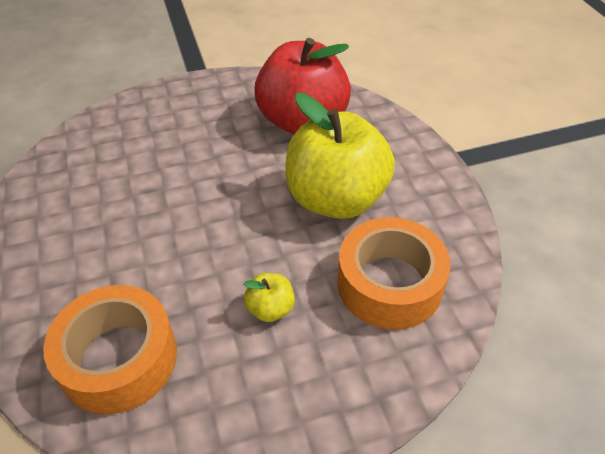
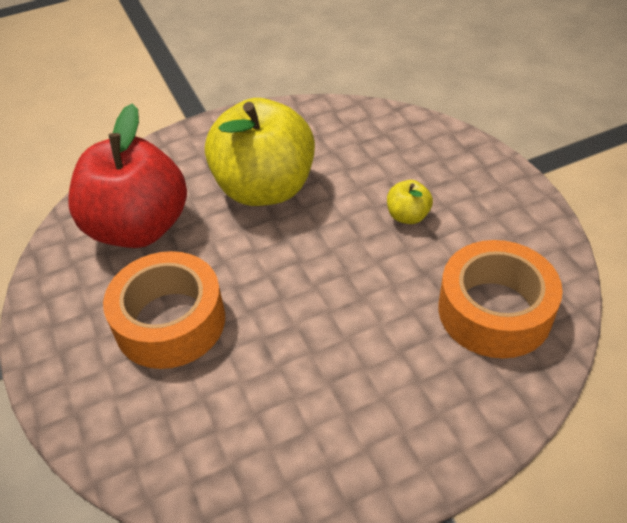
camera: 95 degrees left, 0 degrees up
(389, 284) = (361, 148): orange tape -> orange tape (170, 321)

